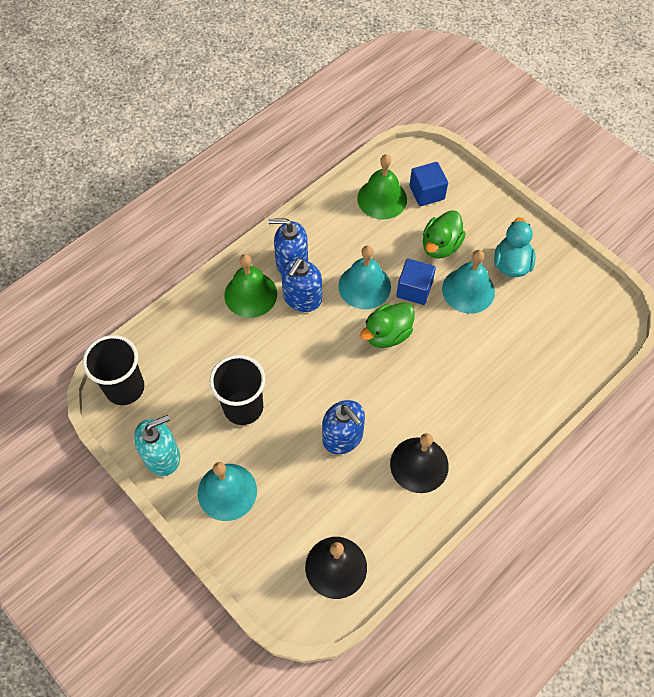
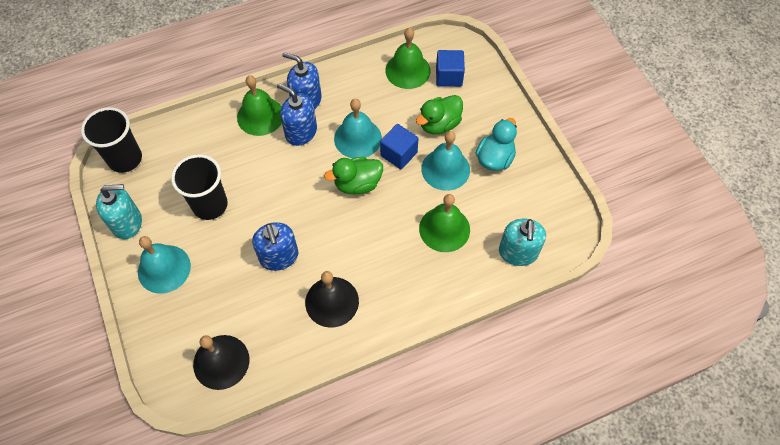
camera: 20 degrees right, 0 degrees up
(302, 298) = (301, 132): blue soap dispenser -> blue soap dispenser turned 75 degrees clockwise
(495, 352) = (444, 229): none -> green bell
(577, 352) = (518, 252): none -> turquoise soap dispenser

